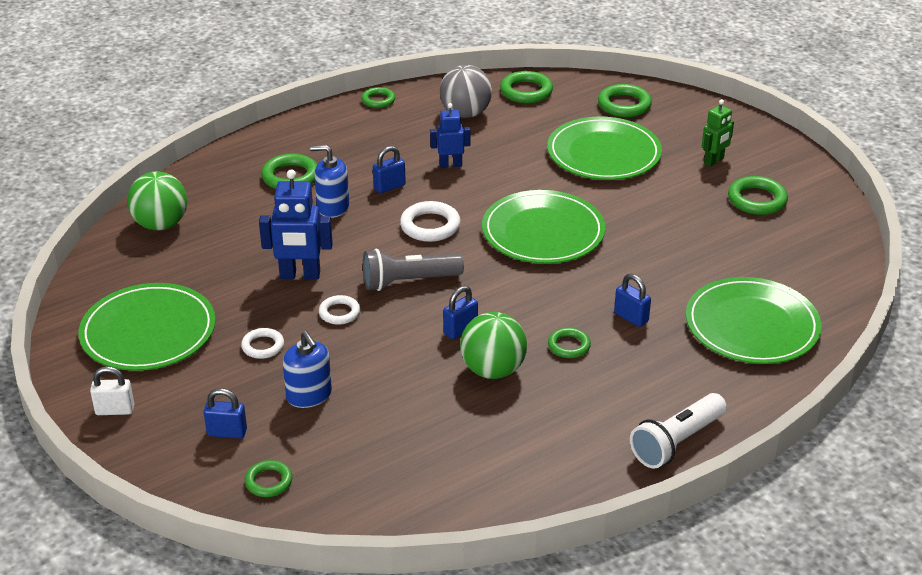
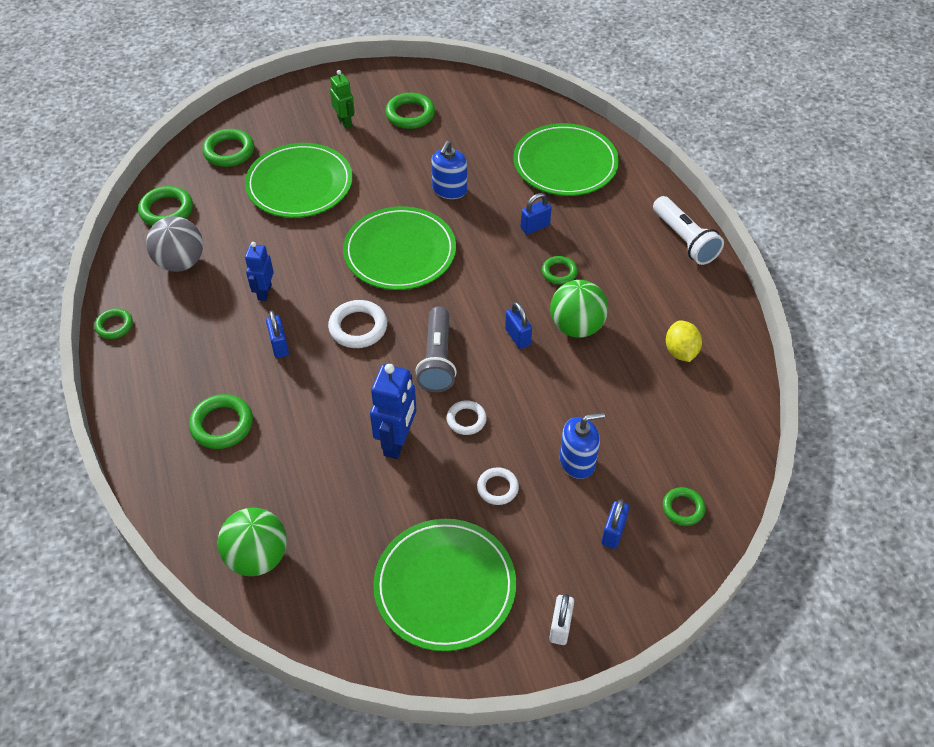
camera: 75 degrees left, 15 degrees up
(333, 207) = (294, 397): blue soap dispenser -> blue soap dispenser (449, 190)
(489, 457) = (680, 351): none -> yellow lemon

